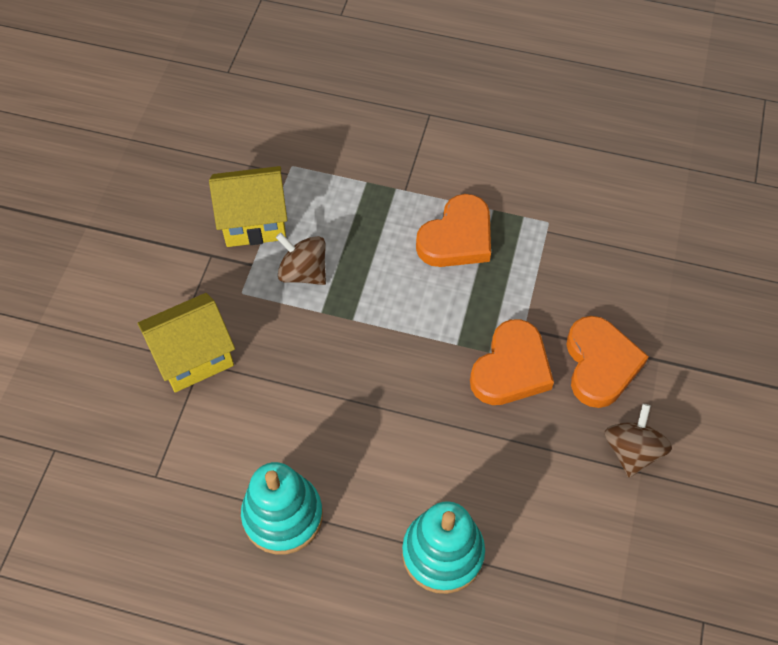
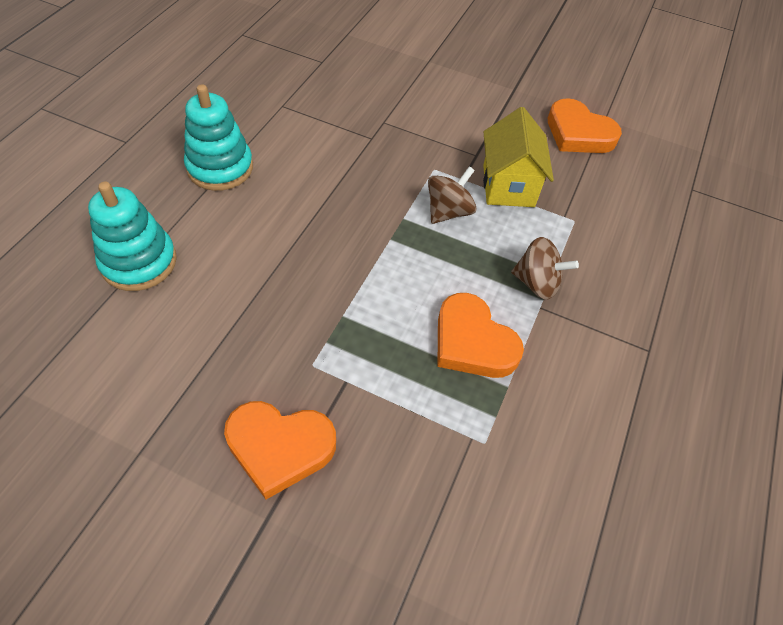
camera: 95 degrees right, 5 degrees down
(194, 357) = (377, 134): yellow house -> none
(511, 368) = (301, 357): orange heart -> orange heart (578, 133)
(632, 451) = (166, 451): brown spinning top -> brown spinning top (536, 283)

